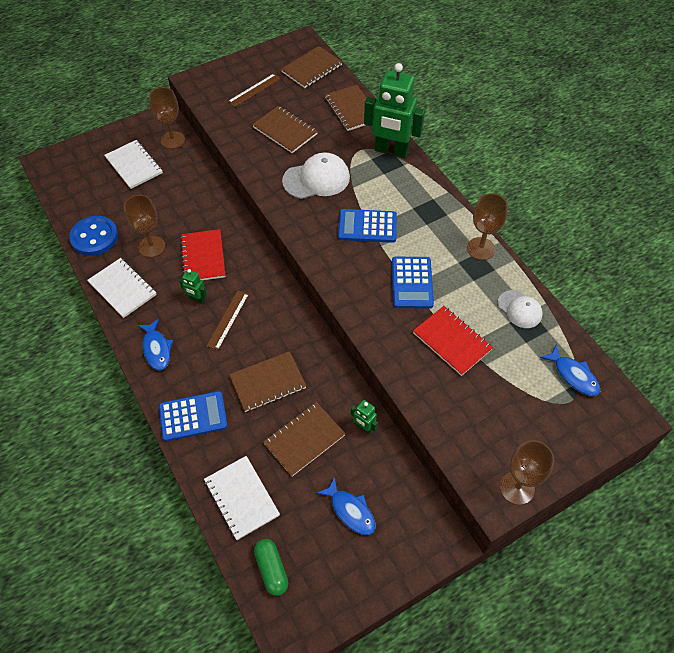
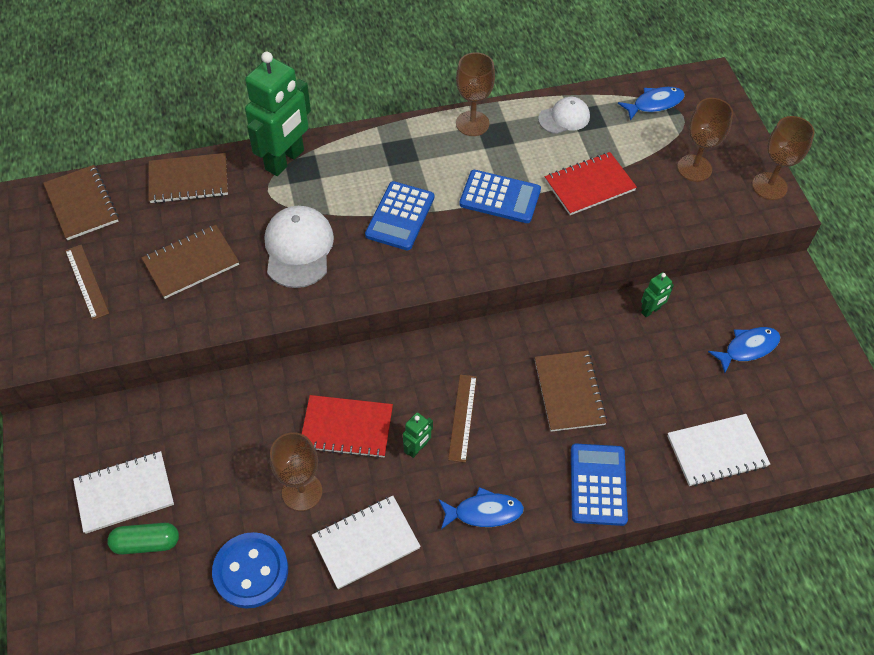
camera: 75 degrees left, 0 degrees up
(172, 140) = (96, 429): brown goblet -> brown goblet (694, 168)
(228, 319) = (462, 417): brown ruler -> brown ruler turned 60 degrees clockwise
(271, 569) = (805, 438): green capsule -> green capsule (146, 543)
(304, 439) = (654, 371): brown notebook -> none

